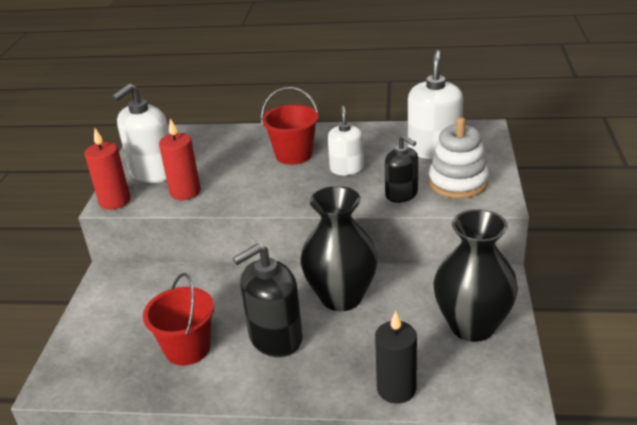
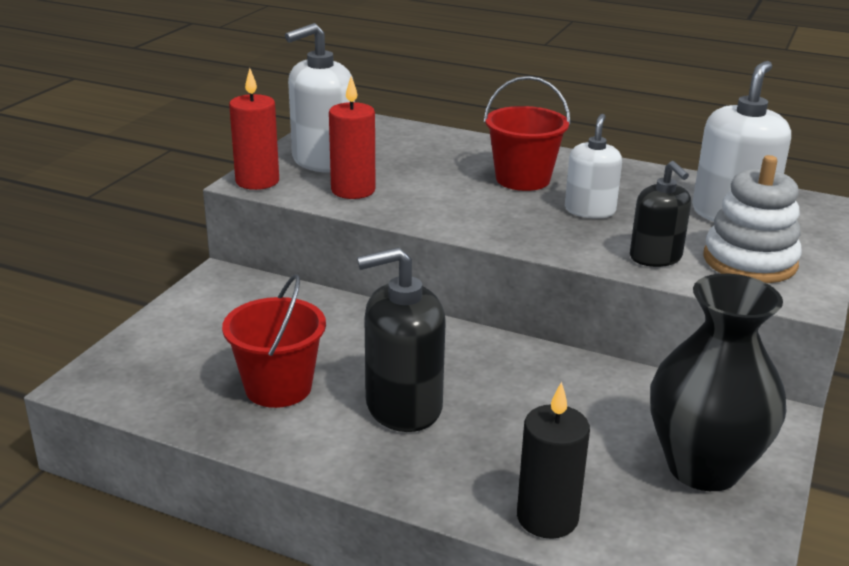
camera: 15 degrees right, 5 degrees down
(341, 297) = (521, 380): black vase -> none

